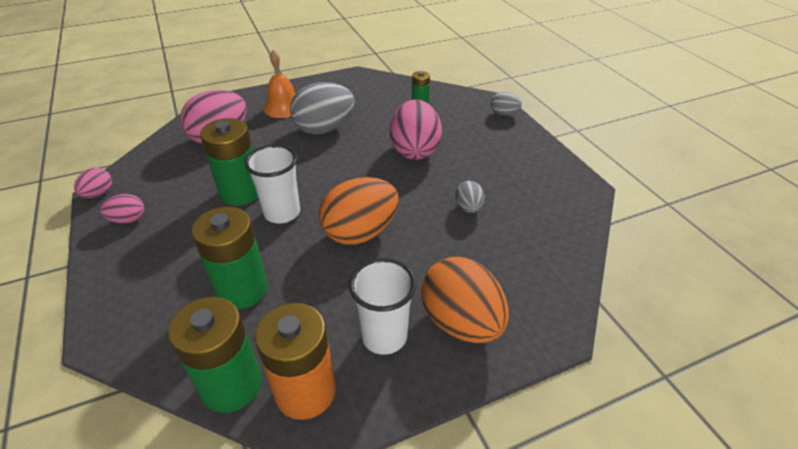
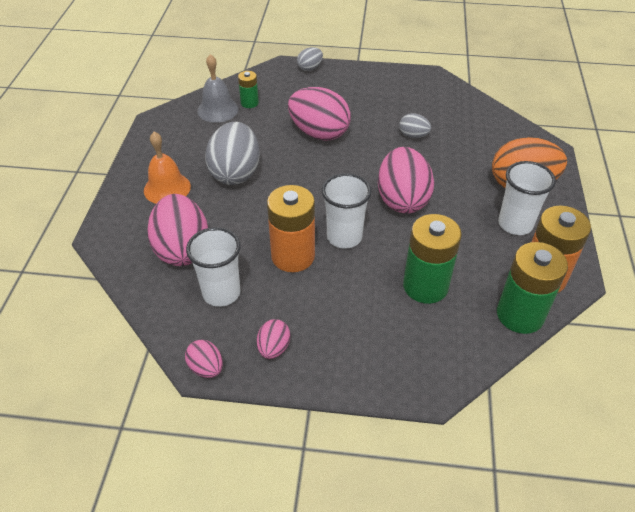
camera: 60 degrees left, 5 degrees up
(180, 172) = (221, 293): none -> white cup
(241, 192) = (293, 256): green battery -> orange battery
(360, 232) = (402, 200): orange egg -> pink egg
(395, 93) = (218, 110): none -> grey bell

